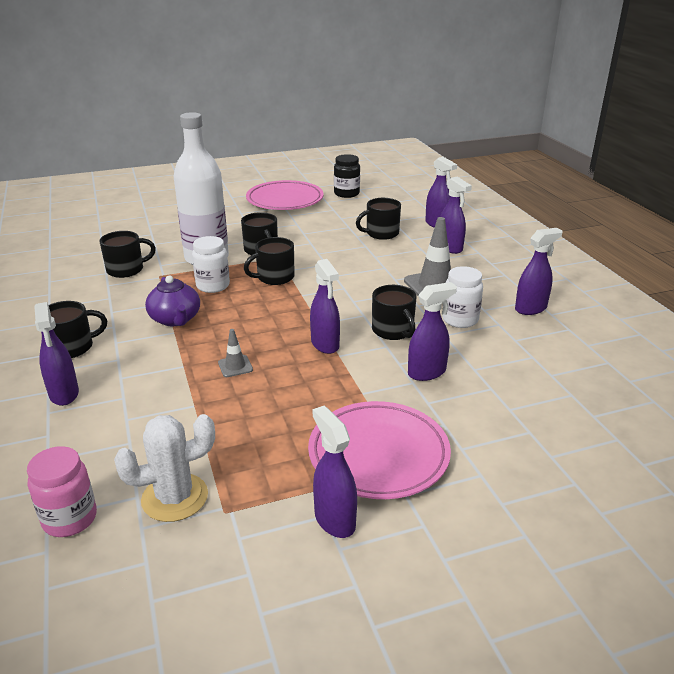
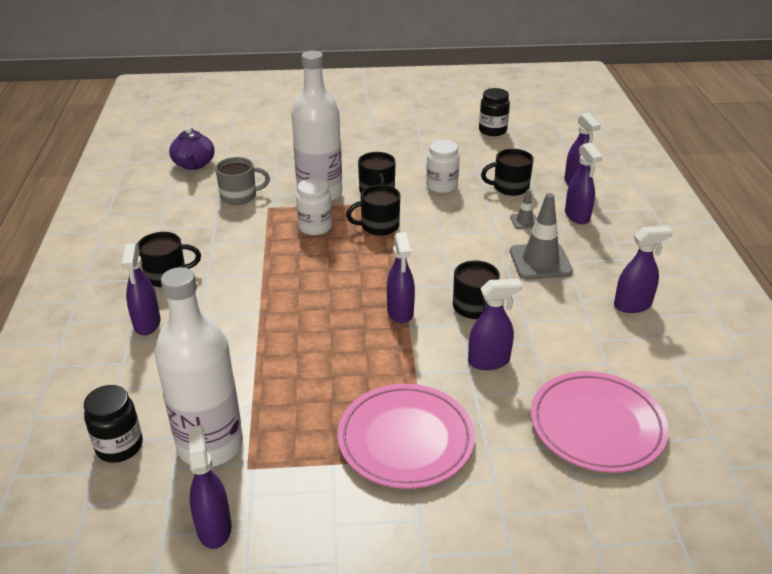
camera: 15 degrees right, 5 degrees up
(70, 519) = (119, 446): pink jar -> black jar
(126, 270) = (239, 196): black mug -> grey mug
(175, 319) = (268, 260): purple teapot -> purple teapot (194, 164)
(175, 497) = (210, 445): white cactus -> white bottle
(235, 366) = (306, 321): grey traffic cone -> grey traffic cone (524, 221)
(285, 200) = (423, 131): pink plate -> pink plate (597, 426)
(334, 519) = (340, 496): purple spray bottle -> purple spray bottle (214, 527)
(460, 320) = (549, 306): white jar -> white jar (441, 186)

